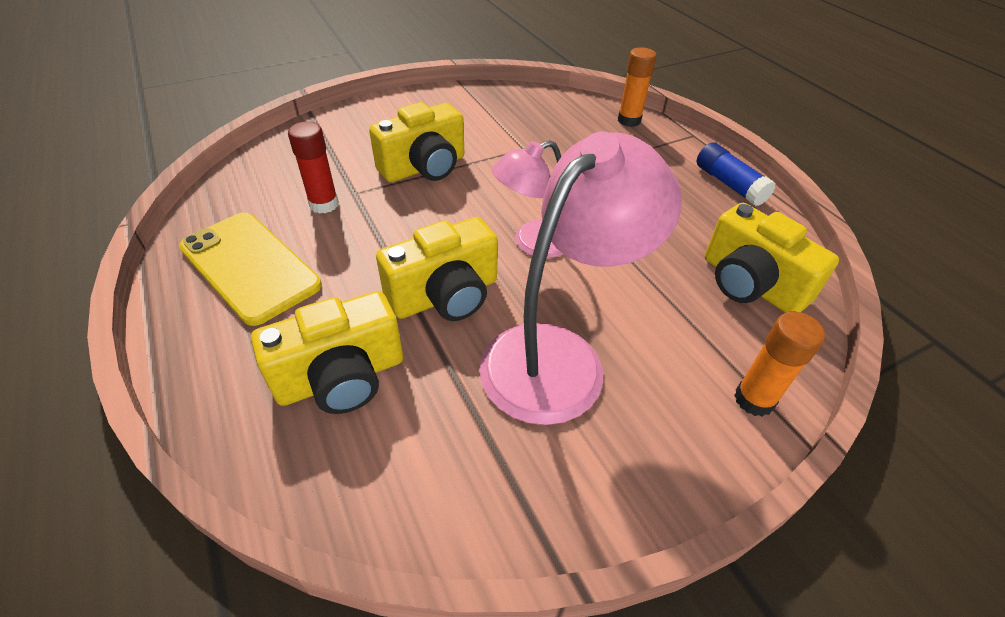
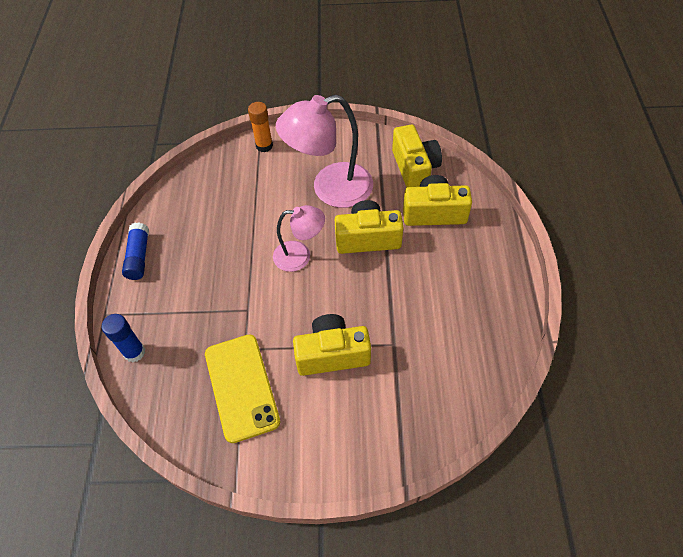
camera: 150 degrees left, 10 degrees up
(249, 266) = (473, 298): yellow phone -> yellow phone (241, 387)
(324, 204) = (418, 339): red glue stick -> none
(629, 120) = (134, 352): orange glue stick -> blue glue stick
(750, 284) = (207, 190): yellow camera -> yellow camera (414, 168)

